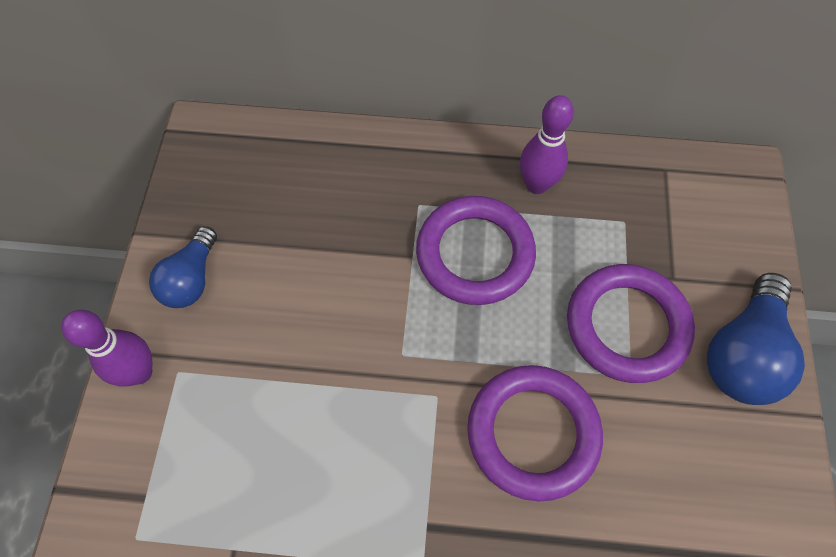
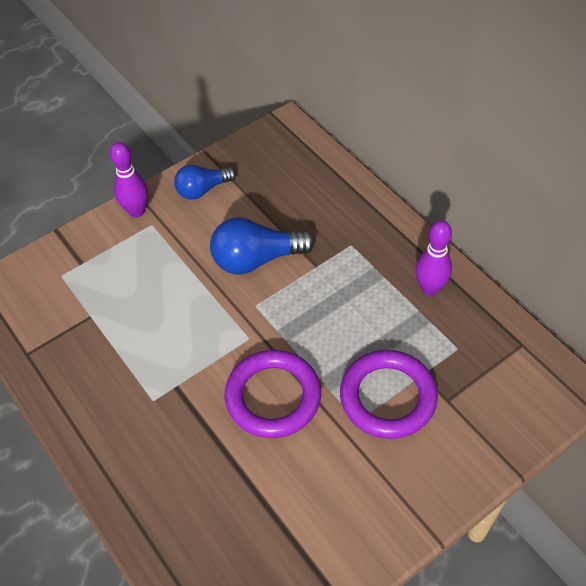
camera: 50 degrees right, 10 degrees down
(475, 254) = (350, 292): purple ring -> none
(742, 353) = (437, 471): blue light bulb -> blue light bulb (256, 259)

